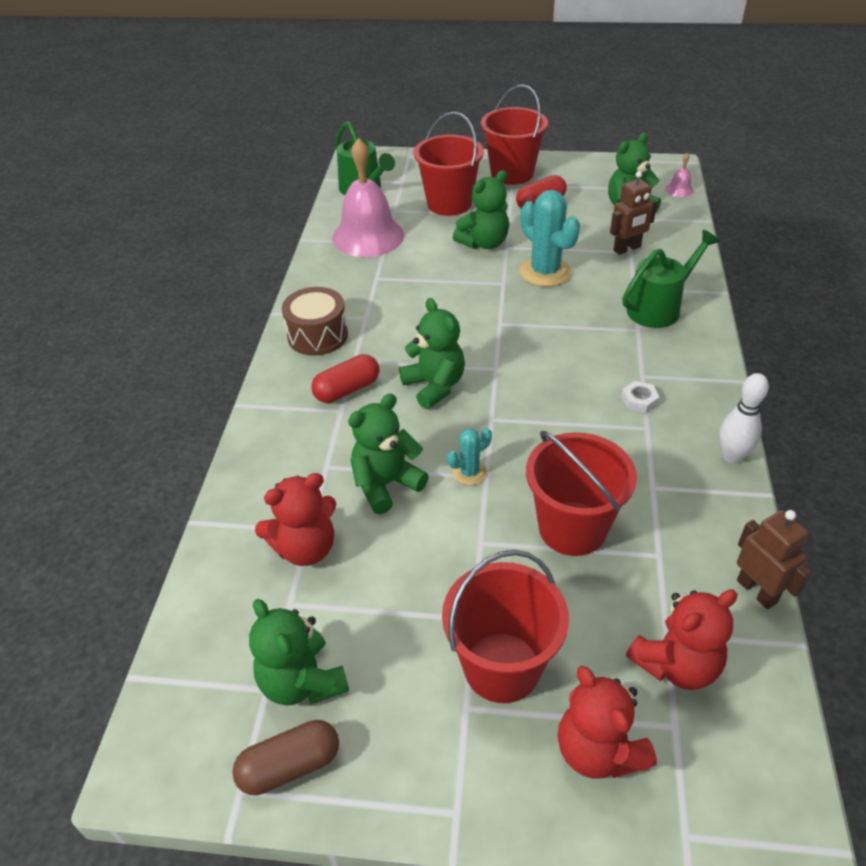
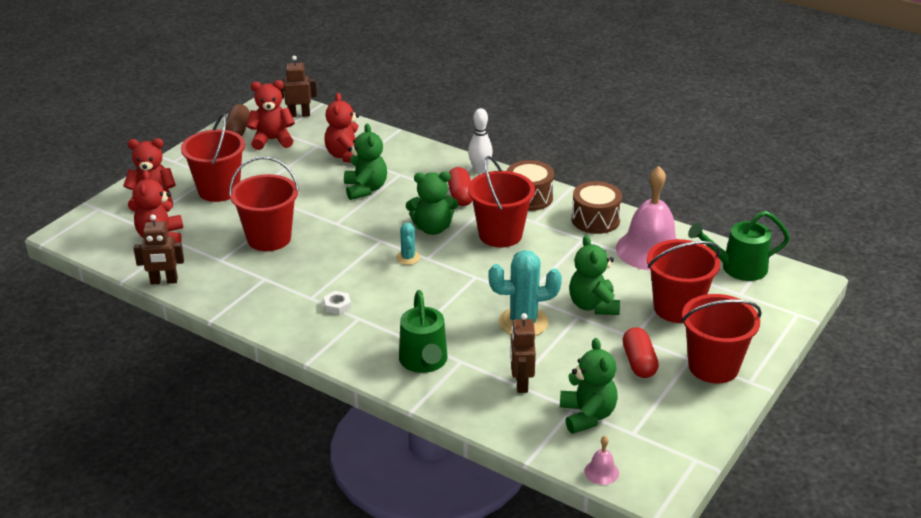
camera: 115 degrees right, 10 degrees down
(190, 691) = (299, 115): none -> brown robot
(302, 681) = (272, 140): green teddy bear -> red teddy bear
(335, 279) = (595, 220): none -> brown drum
(409, 332) = (500, 234): none -> red bucket
(469, 472) = (345, 218): turquoise cactus -> turquoise cactus (408, 258)
(732, 456) = (252, 320): white bowling pin -> white bowling pin (480, 170)

